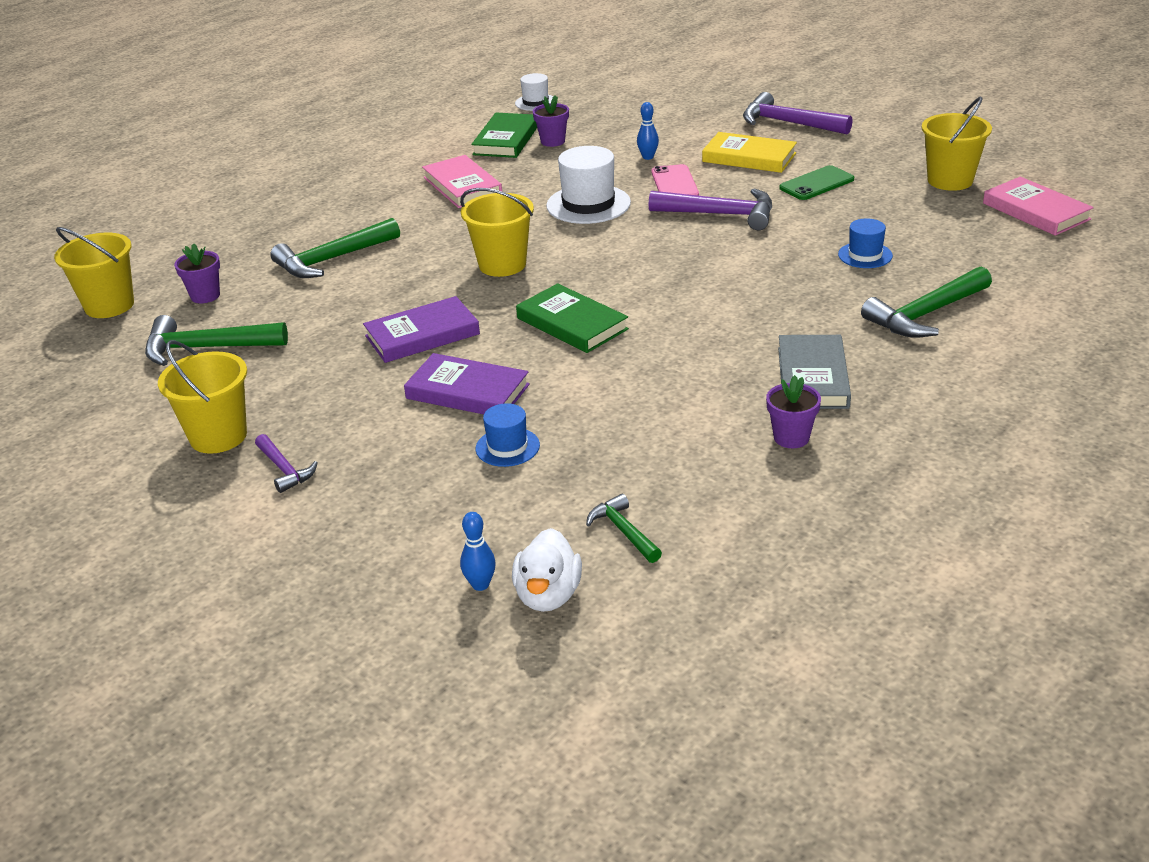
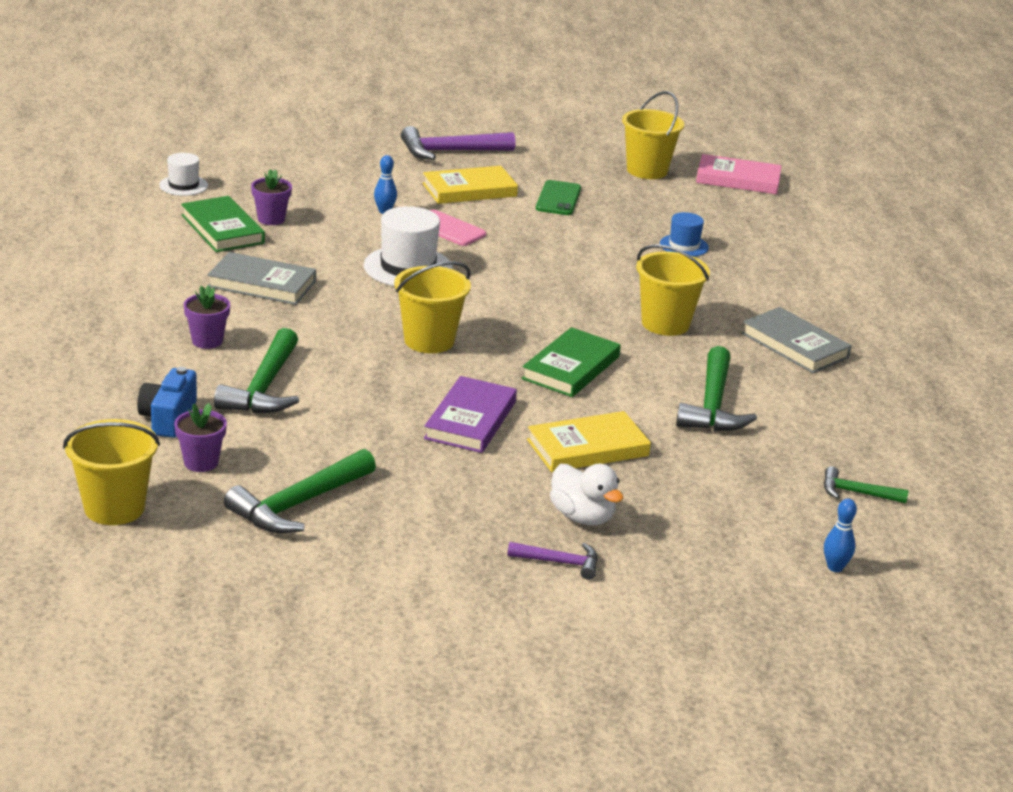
camera: 50 degrees left, 5 degrees down
(218, 436) = (456, 564): yellow bucket -> yellow bucket (665, 324)
(241, 259) = (168, 418): none -> blue camera
(462, 186) = (262, 284): pink book -> grey book
(467, 391) = (587, 448): purple book -> yellow book
(507, 447) = (688, 474): blue hat -> none
(548, 595) = (884, 552): white duck -> white duck (582, 517)
(572, 323) = (570, 368): green book -> green book turned 60 degrees counterclockwise
(720, 214) = (529, 245): purple hammer -> none
(791, 437) = (848, 390): purple flower pot -> purple flower pot (207, 341)
(925, 314) = (789, 276): green hammer -> green hammer (712, 405)

